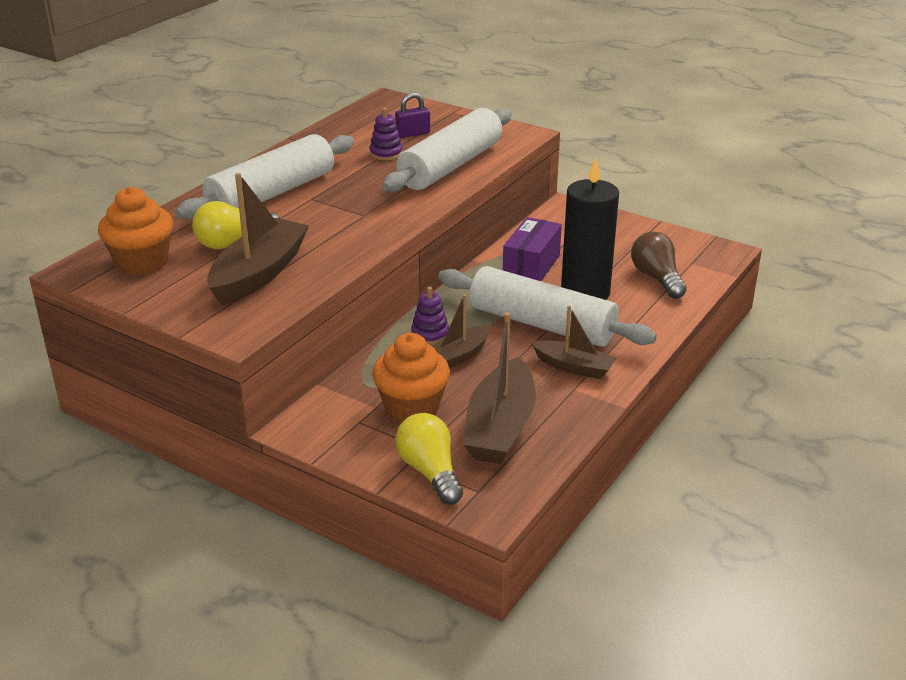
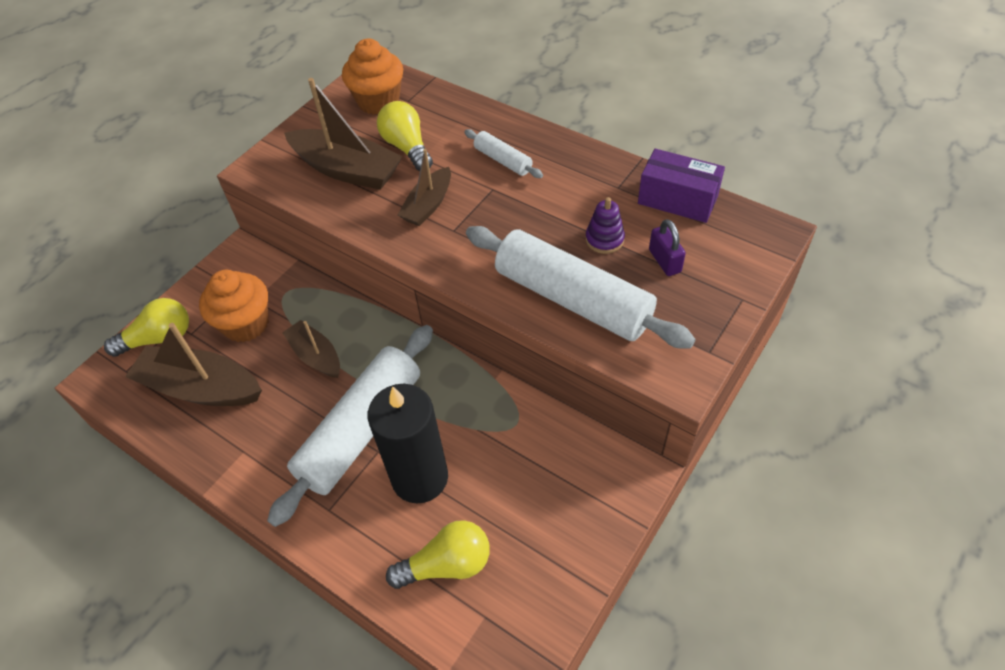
camera: 95 degrees right, 20 degrees up
(271, 194) = (503, 160): white rolling pin -> white rolling pin, size x0.46
(430, 334) = (357, 334): purple stacking toy -> none
(531, 266) = (483, 426): purple box -> purple box (677, 200)
(574, 367) = (278, 454): brown boat -> brown boat (428, 205)
(657, 278) = (447, 564): brown light bulb -> yellow light bulb

